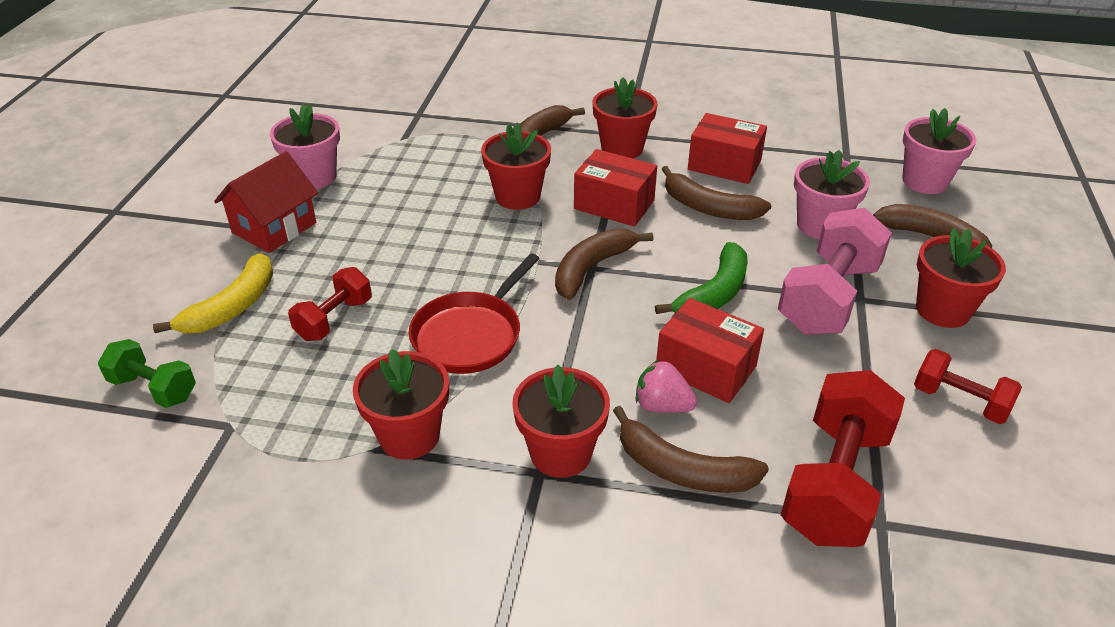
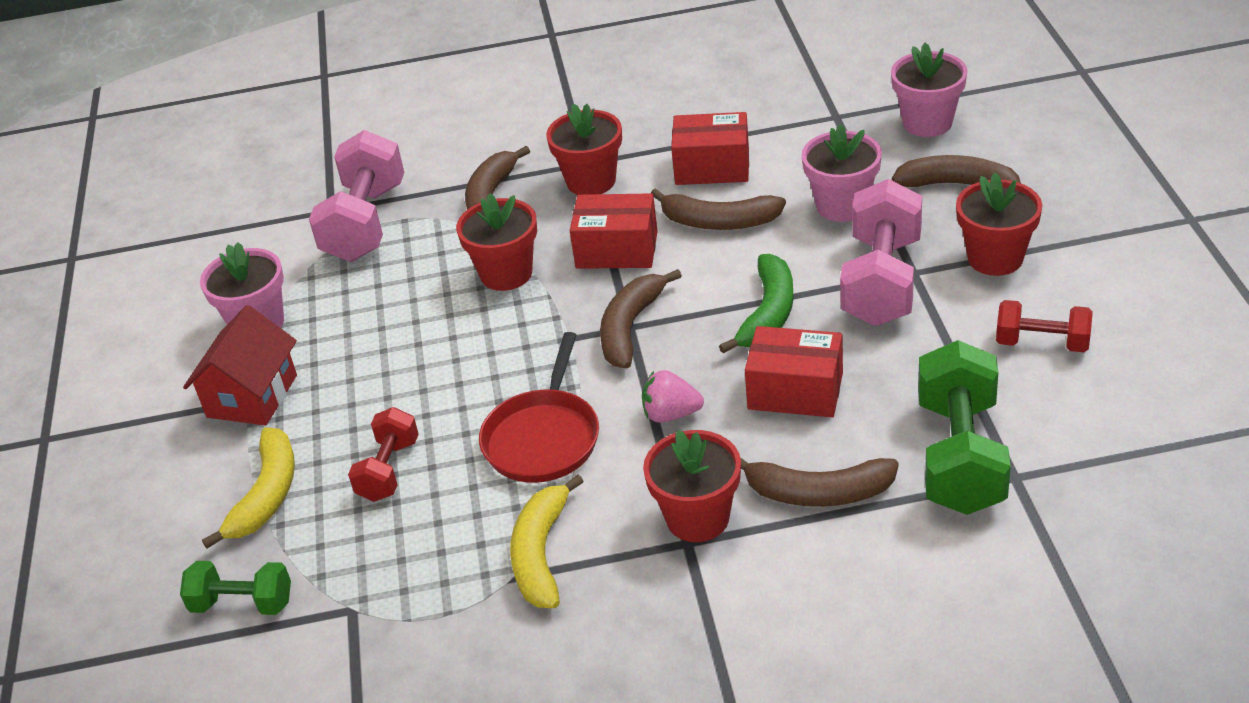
camera: 15 degrees left, 0 degrees up
(409, 436) = (541, 554): red flower pot -> yellow banana
(437, 130) = (366, 223): none -> pink dumbbell
(662, 406) = (771, 441): pink strawberry -> pink strawberry (671, 414)
(835, 483) = (960, 456): red dumbbell -> green dumbbell

